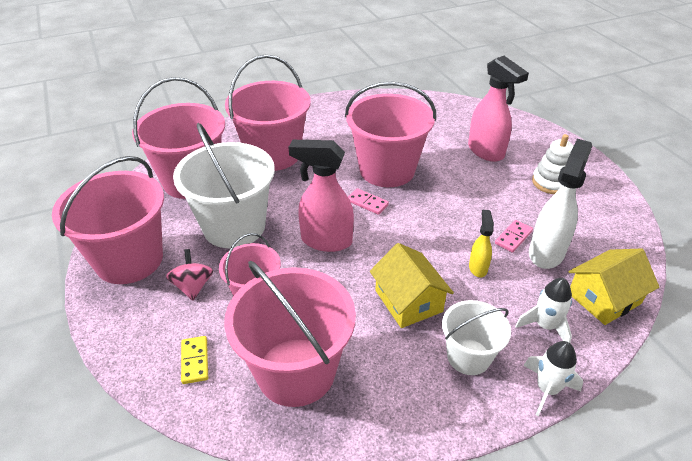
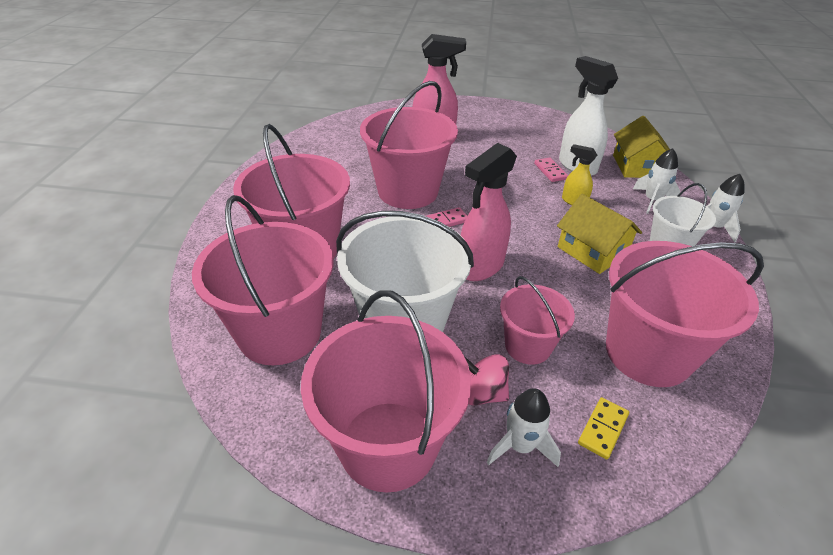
camera: 60 degrees left, 0 degrees up
(157, 320) = (520, 446): none -> white rocket
(195, 361) = (603, 429): yellow domino -> yellow domino turned 75 degrees counterclockwise
(408, 301) = (592, 251): yellow house -> yellow house turned 45 degrees clockwise
(551, 182) = (500, 129): white stacking toy -> none

